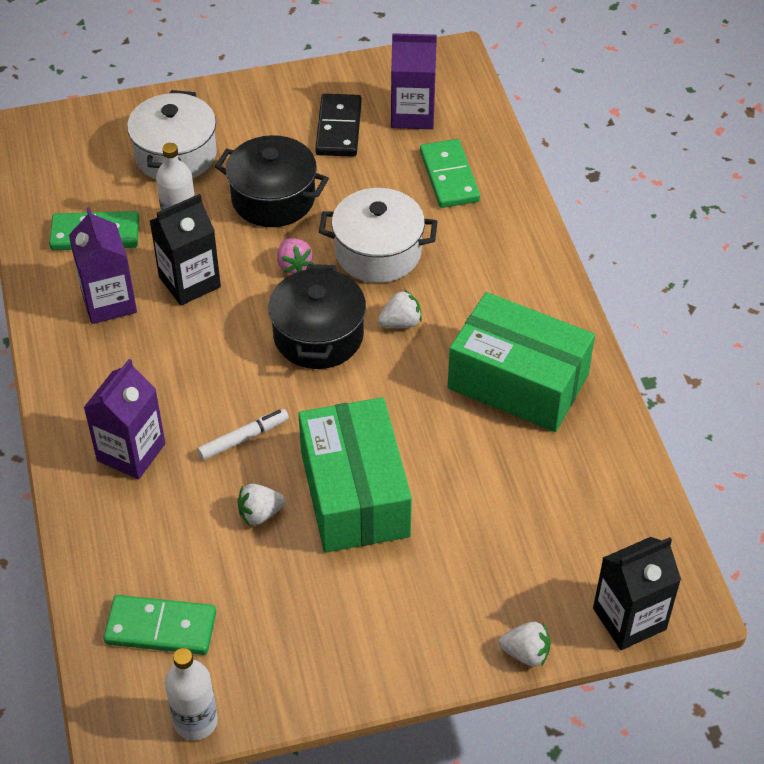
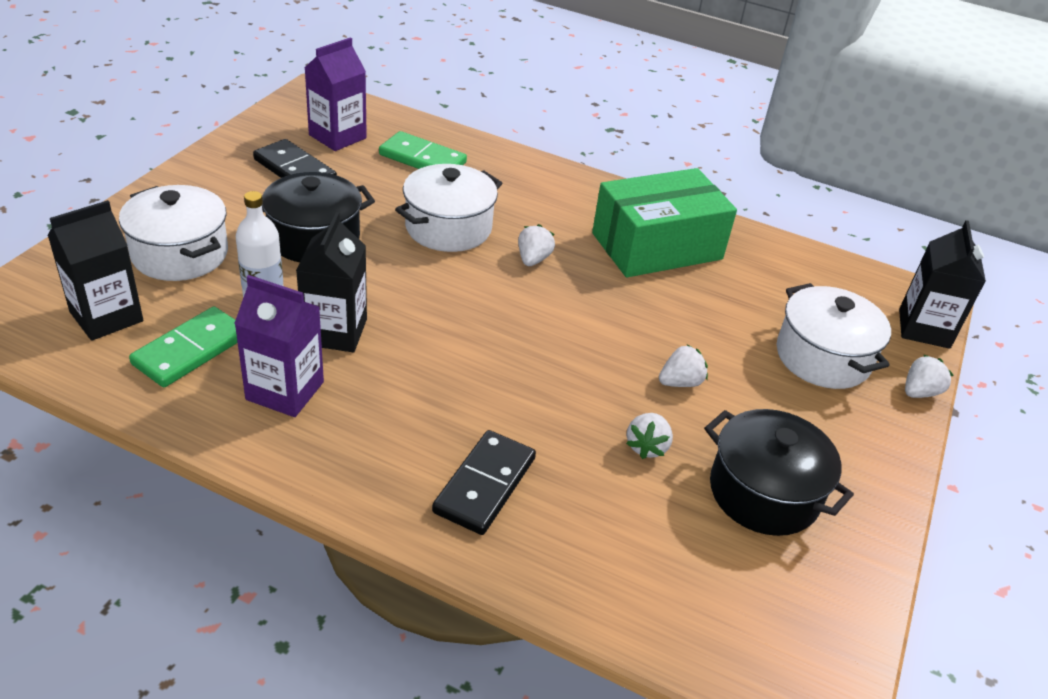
camera: 55 degrees left, 10 degrees down
(81, 176) = (106, 317): none -> black carton
(131, 452) = (484, 485): purple carton -> black domino
(161, 628) = (718, 591): green domino -> none
(195, 721) = (851, 632): white bottle -> none
(243, 438) = (552, 406): white marker -> none
(294, 265) = (400, 271): pink strawberry -> none
(318, 336) = (492, 303): black pot -> black pot (764, 493)
(354, 493) = (680, 382): green box -> white strawberry
(495, 566) = (822, 357): none -> white pot

